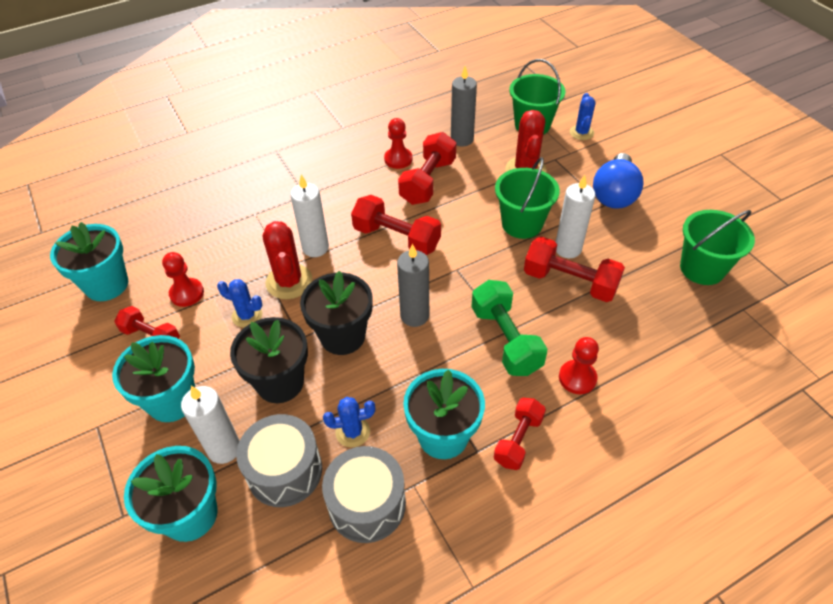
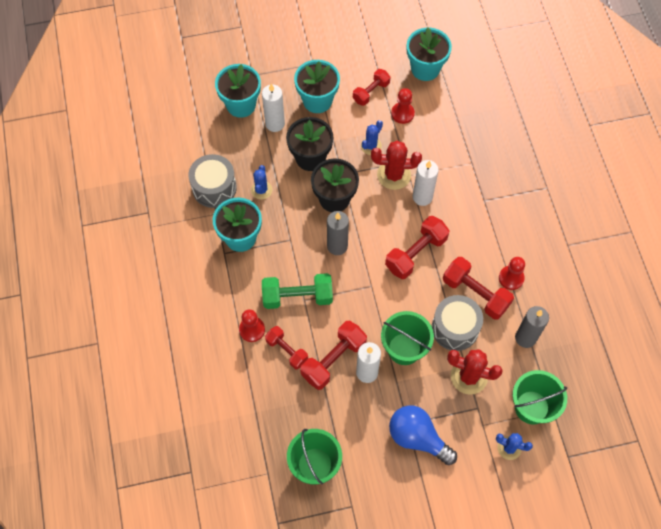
camera: 105 degrees right, 15 degrees up
(284, 471) = (249, 151): grey drum -> grey drum (455, 328)
(518, 440) = (222, 277): red dumbbell -> red dumbbell (286, 350)

